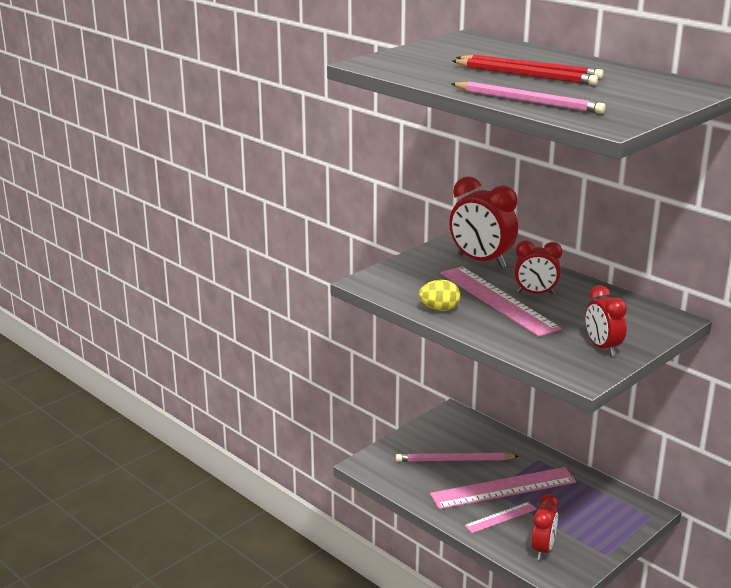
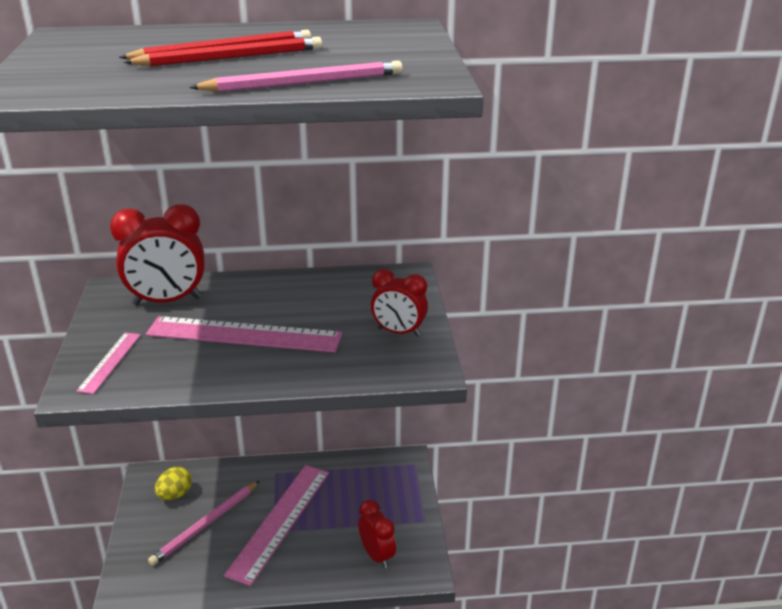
camera: 50 degrees left, 5 degrees up
(439, 309) = (203, 376): yellow egg -> yellow egg (175, 495)
(500, 517) = (310, 552): pink ruler -> pink ruler (110, 362)
(535, 293) = (266, 309): red clock -> none

